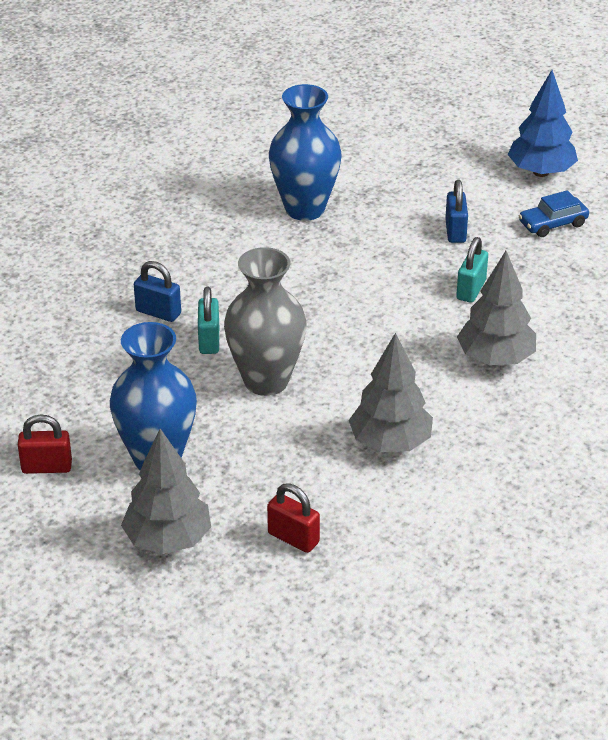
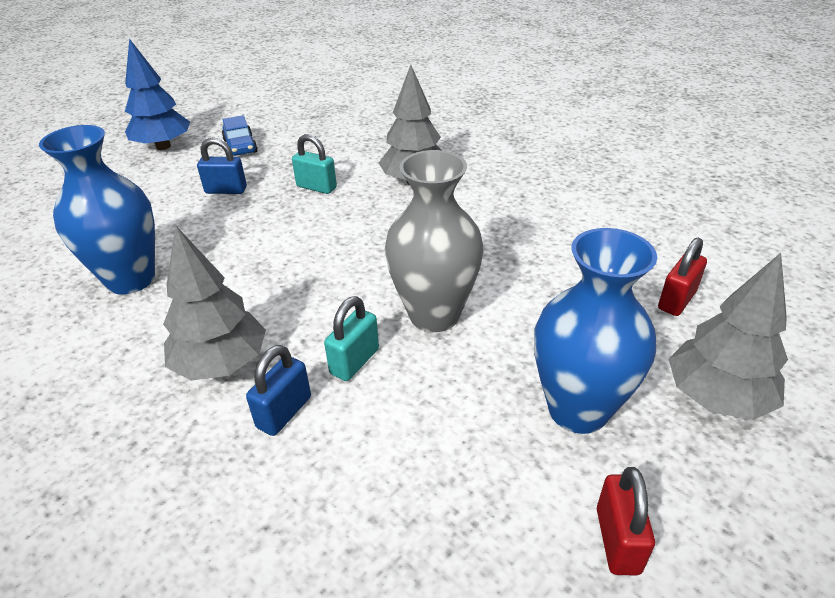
camera: 85 degrees left, 0 degrees up
(209, 340) = (354, 361): turquoise padlock -> turquoise padlock turned 60 degrees counterclockwise
(390, 443) = (528, 238): grey tree -> grey tree (222, 364)

